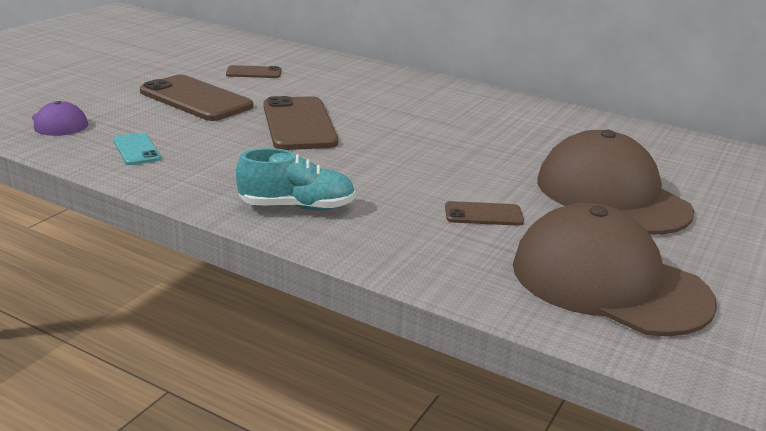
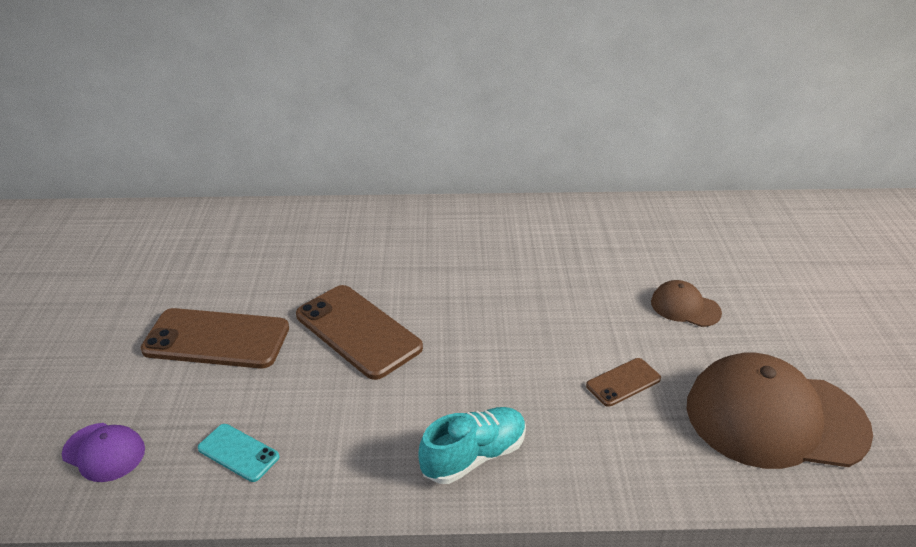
camera: 30 degrees left, 10 degrees up
(254, 73) = (233, 268): brown phone -> none
(611, 195) = (685, 307): brown cap -> brown cap, size x0.46

